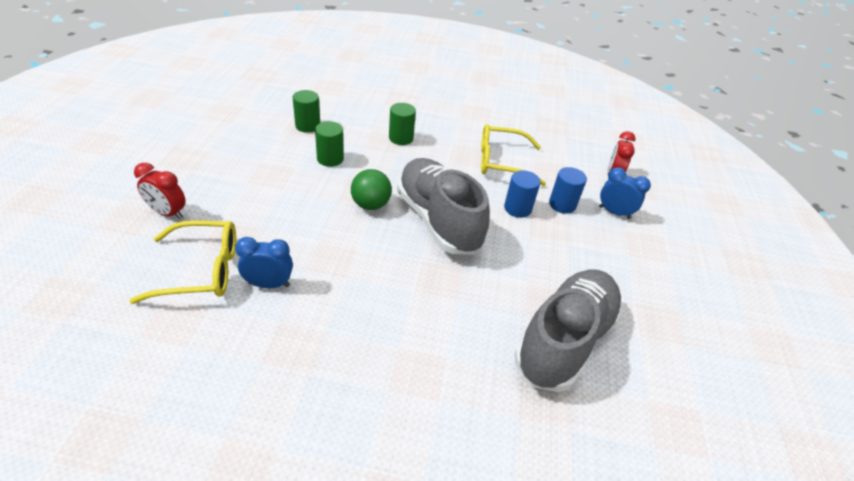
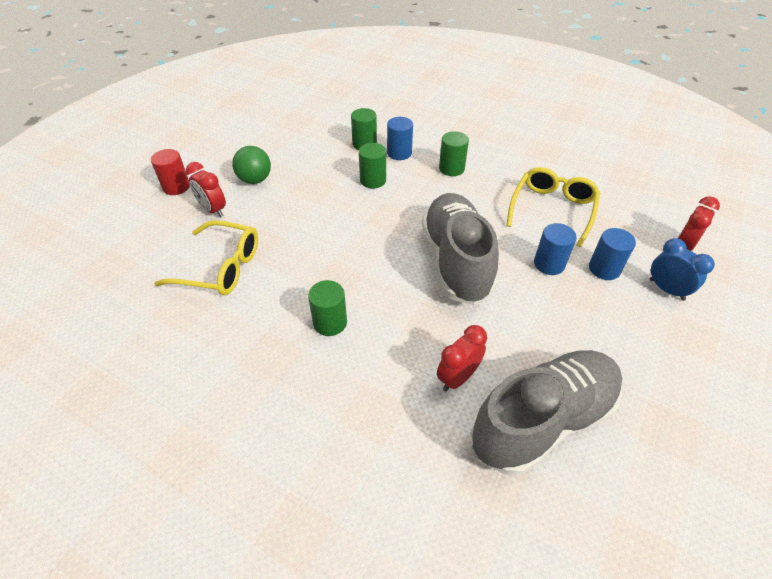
camera: 25 degrees right, 5 degrees up
(112, 195) = (176, 187): none -> red cylinder
(269, 284) = (271, 293): blue clock -> none
(342, 300) = (330, 322): none -> green cylinder
(346, 130) = (399, 153): none -> blue cylinder
(370, 205) = (394, 233): green ball -> green ball (255, 180)
(481, 322) = (458, 377): none -> red clock
(502, 162) = (552, 210): yellow glasses -> yellow glasses turned 90 degrees clockwise

